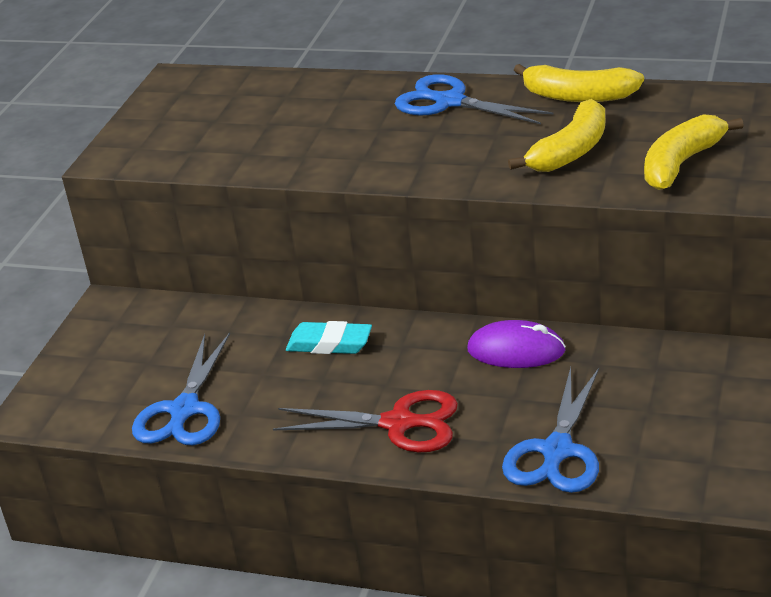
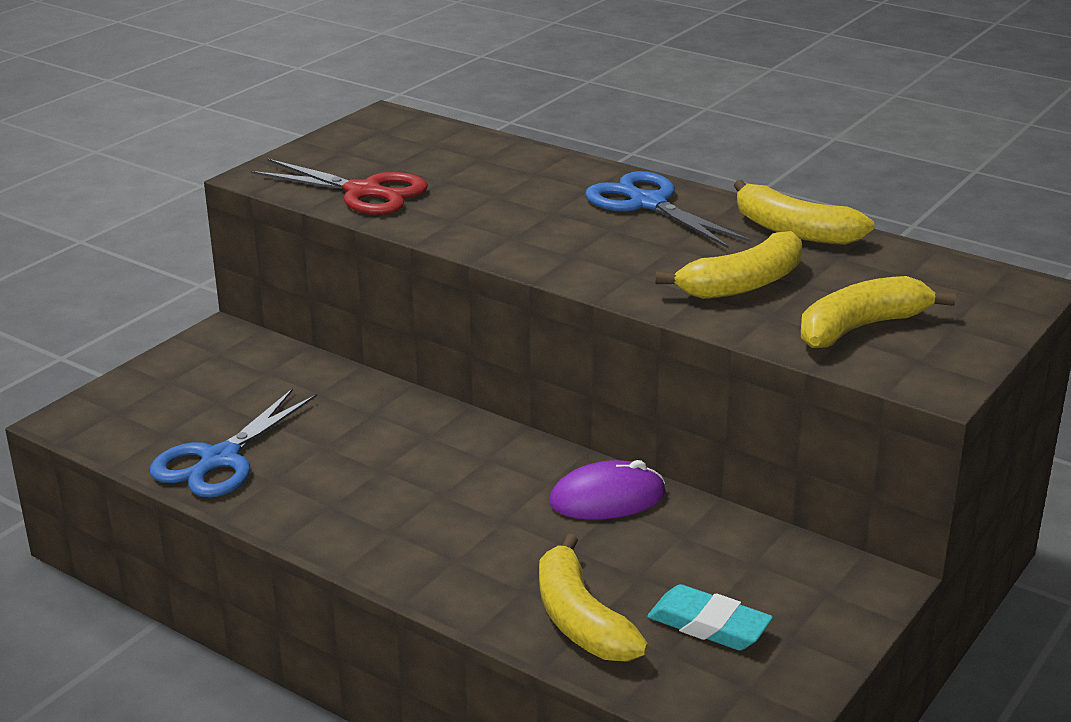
camera: 15 degrees right, 5 degrees down
(329, 344) = (413, 435): turquoise eraser -> turquoise eraser (709, 625)
(398, 423) = (428, 538): red scissors -> red scissors (363, 192)
(516, 350) = (607, 498): purple mouse -> purple mouse turned 45 degrees counterclockwise
(557, 451) = (580, 620): blue scissors -> yellow banana

